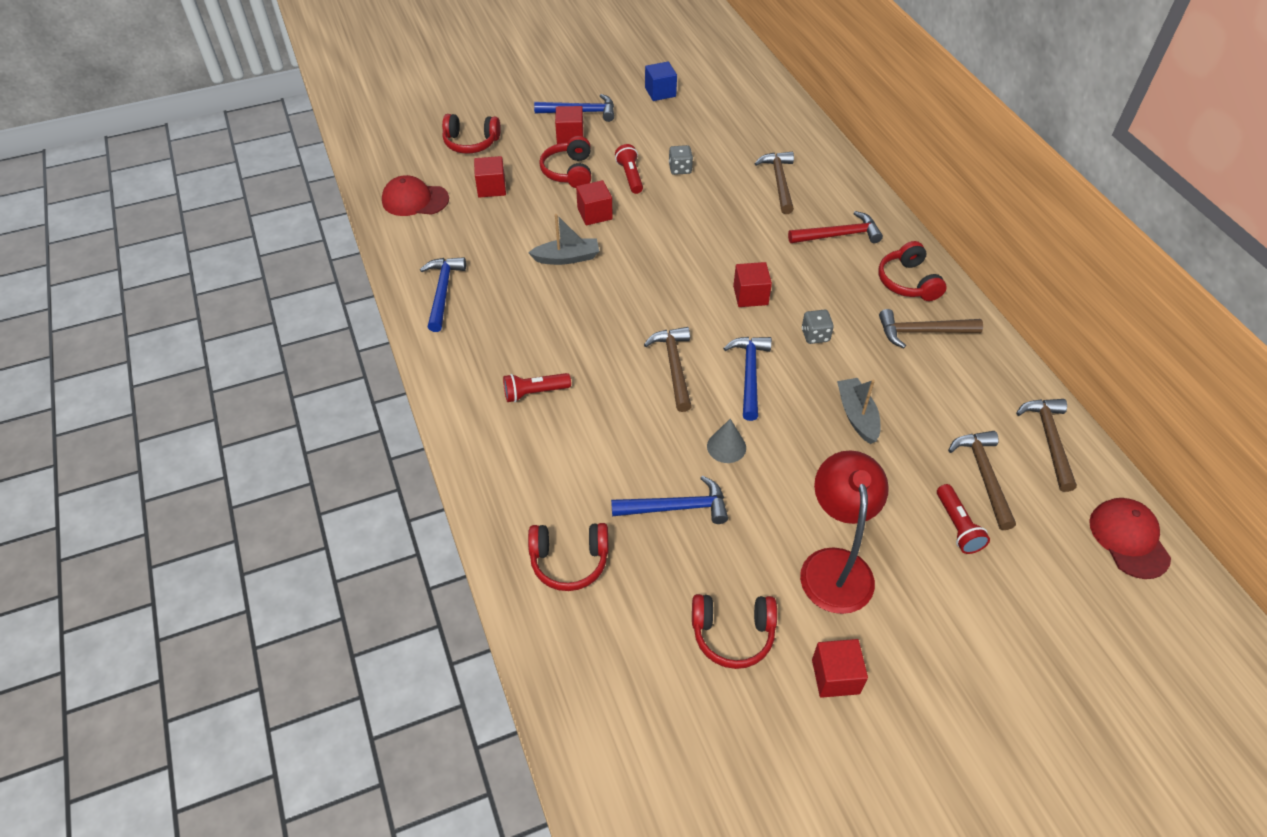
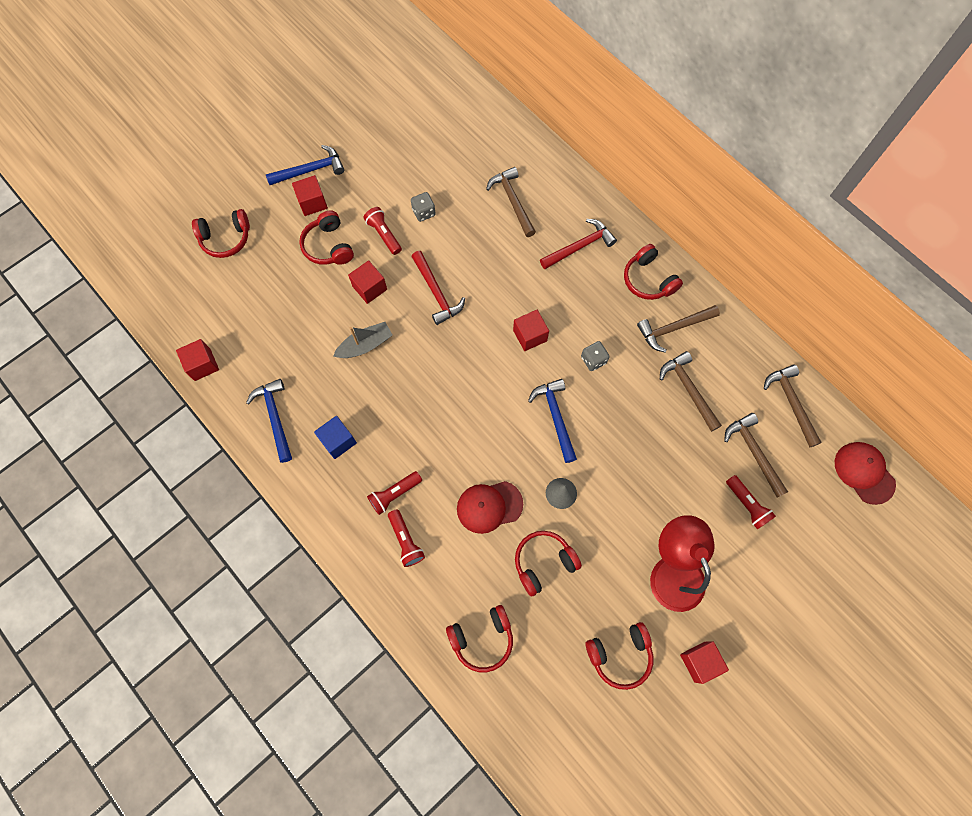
camera: 20 degrees left, 20 degrees up
(415, 200) = (205, 323): red cap -> red cap (489, 506)
(491, 188) = (267, 287): red cube -> red cube (202, 365)
(526, 439) = (406, 541): none -> red flashlight
(660, 92) = (373, 123): blue cube -> blue cube (338, 441)
(663, 235) = (436, 293): none -> red hammer
(674, 366) = (494, 429): brown hammer -> brown hammer (688, 389)
(676, 508) = (543, 562): blue hammer -> red headphones
(857, 416) = (648, 429): grey boat -> none

